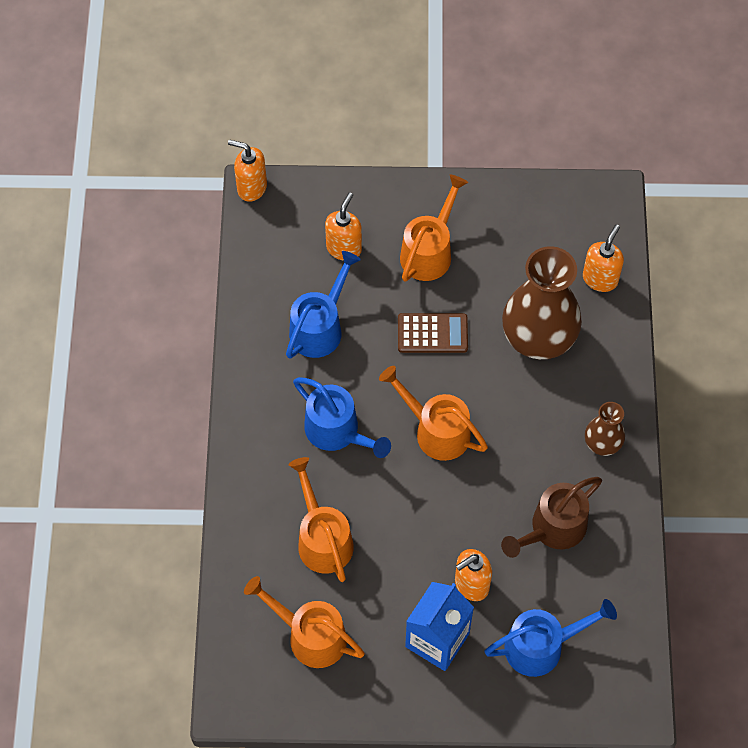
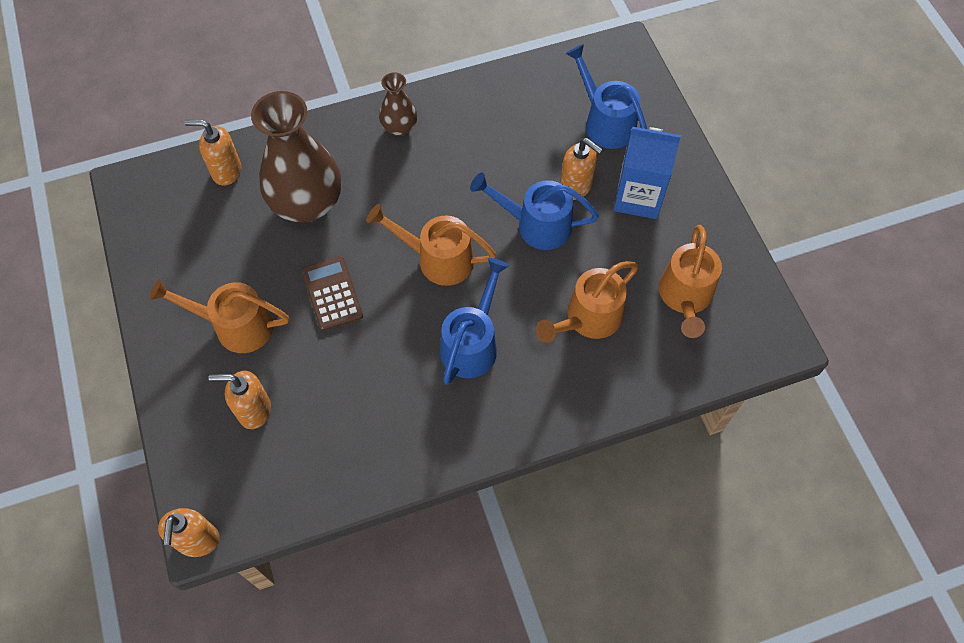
camera: 110 degrees left, 0 degrees up
(320, 327) = (359, 401): blue watering can -> blue watering can (536, 225)
(435, 430) = (437, 259): orange watering can -> orange watering can turned 90 degrees clockwise
(552, 529) = (497, 142): brown watering can -> none

